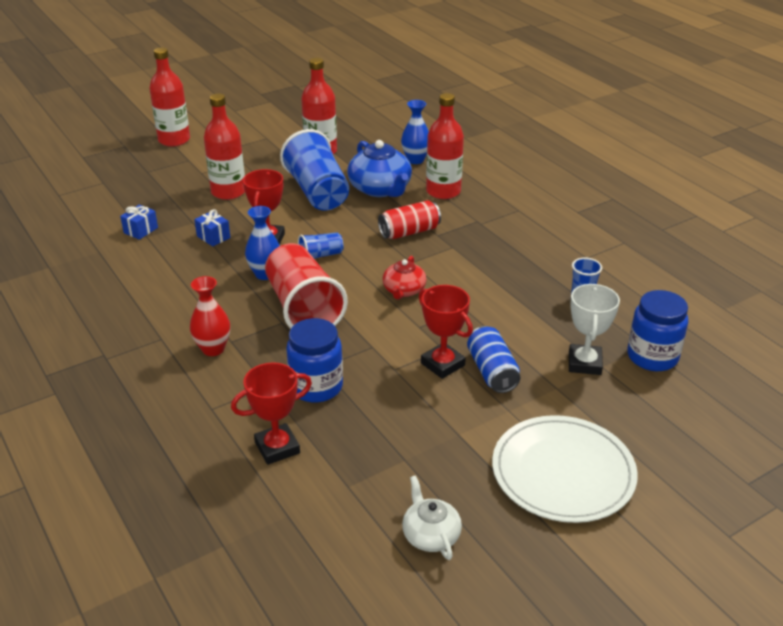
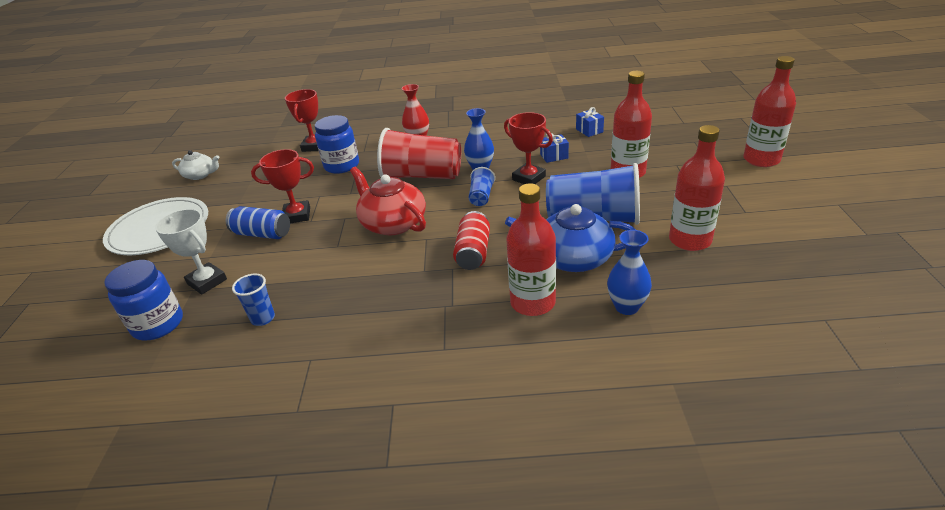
camera: 125 degrees right, 0 degrees up
(404, 290) = (393, 223): red teapot -> red teapot, size x1.71

